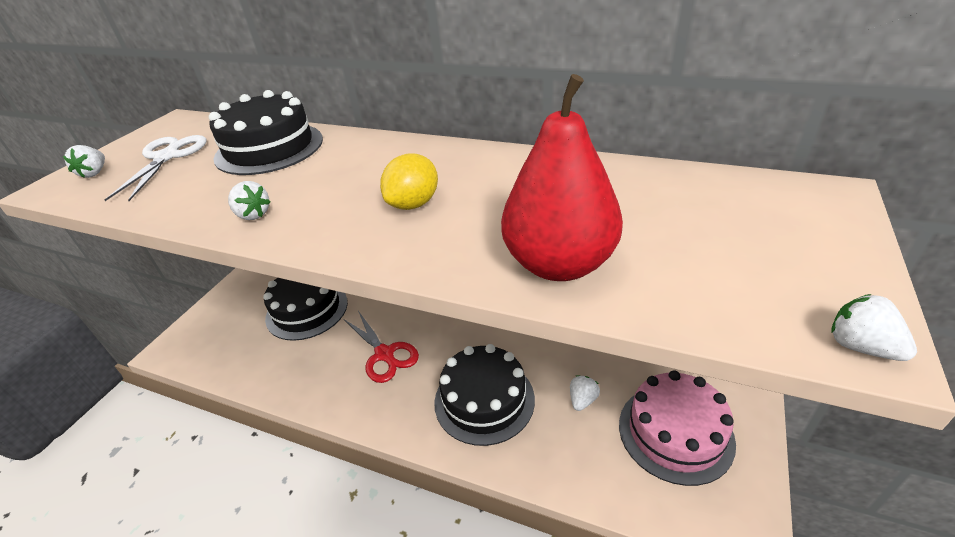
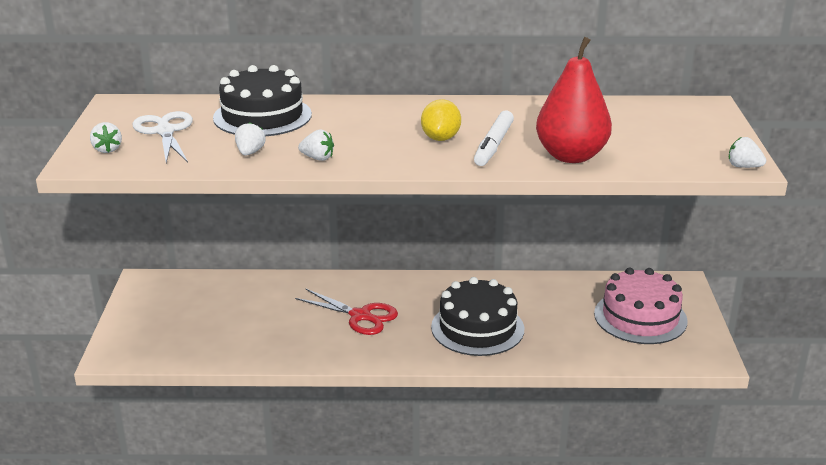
camera: 25 degrees left, 10 degrees down
(307, 310) = (246, 299): black cake -> none
(467, 226) = (494, 145): none -> white marker
(582, 400) = (560, 312): white strawberry -> white strawberry (250, 152)

